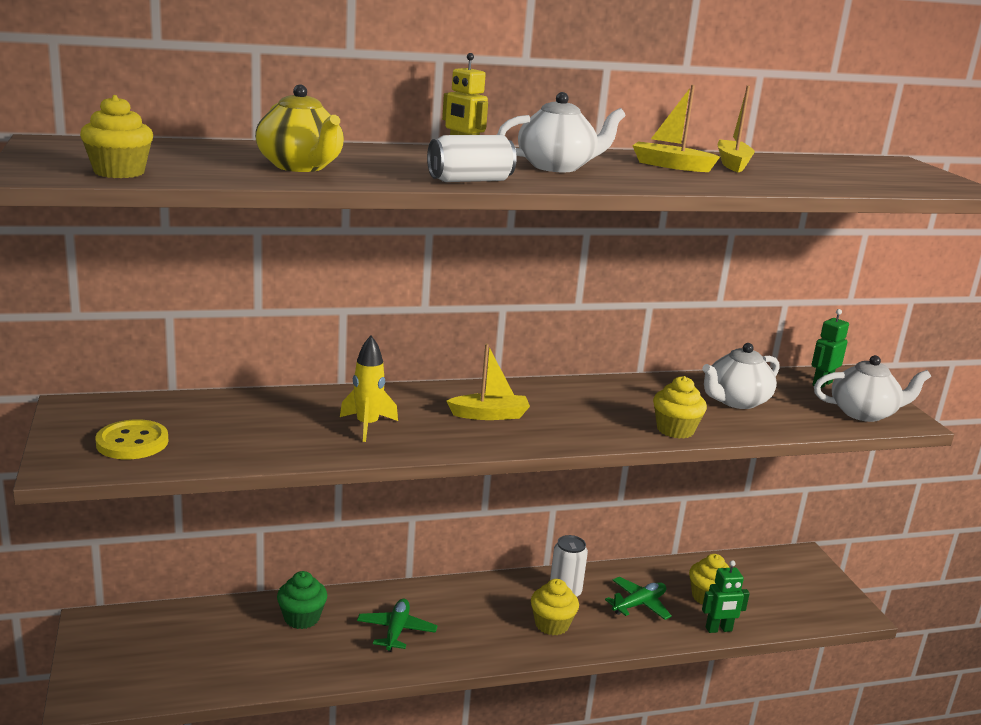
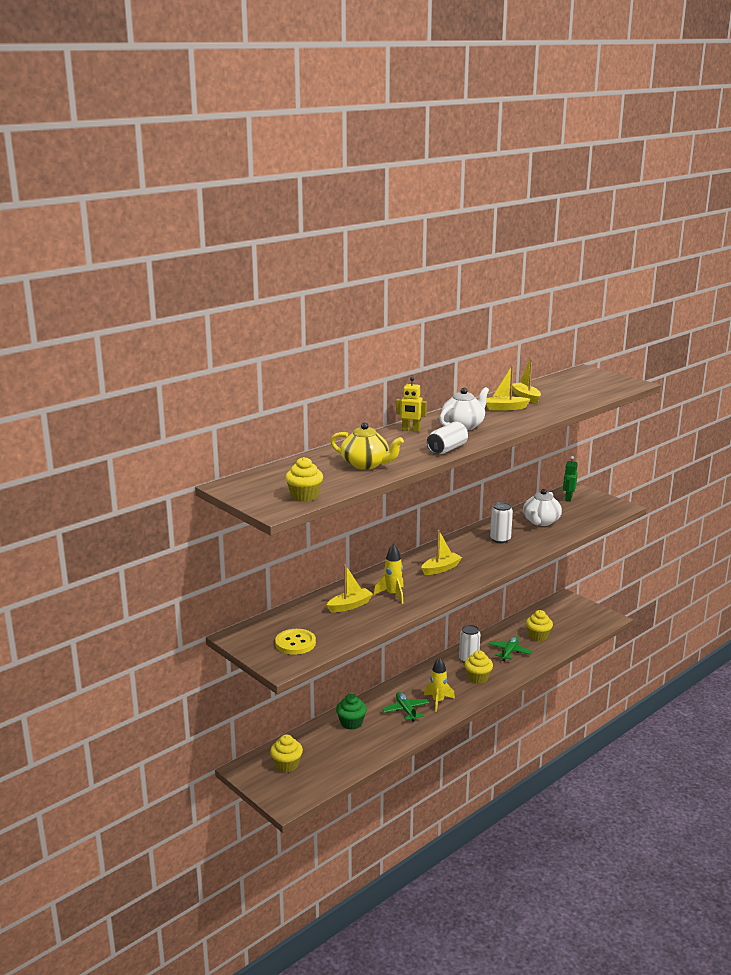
camera: 25 degrees left, 0 degrees up
(284, 420) = (350, 605): none -> yellow boat
(456, 636) = (438, 701): none -> yellow rocket
(637, 404) = (500, 539): none -> white can
(675, 430) = (531, 547): yellow cupcake -> yellow cupcake (287, 765)
(719, 629) = (556, 650): green robot -> none
(864, 413) = (601, 509): white teapot -> none

